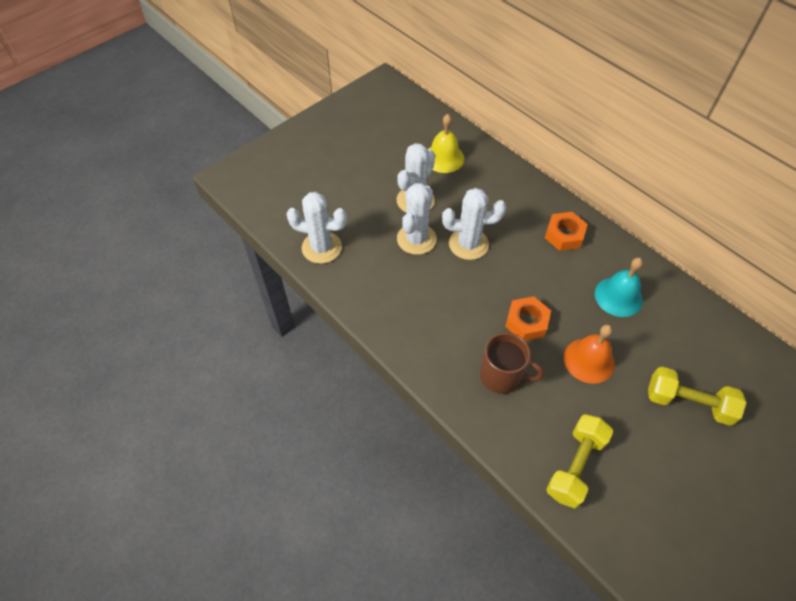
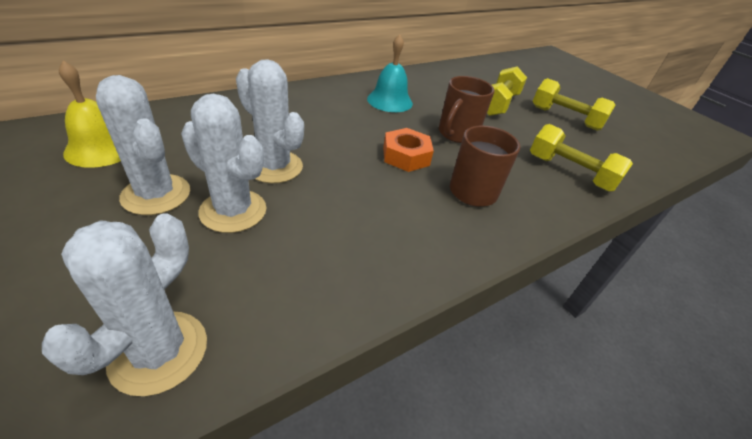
camera: 85 degrees left, 15 degrees down
(468, 244) = (274, 167): white cactus -> white cactus turned 60 degrees counterclockwise
(564, 235) = (303, 105): orange nut -> none
(589, 360) = (457, 134): orange bell -> brown mug
(706, 482) = (565, 118): none -> yellow dumbbell

